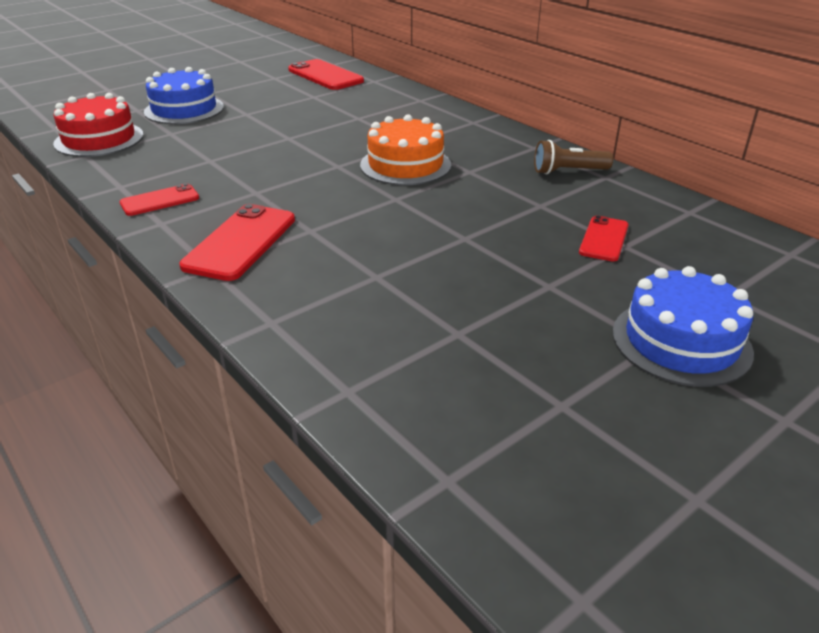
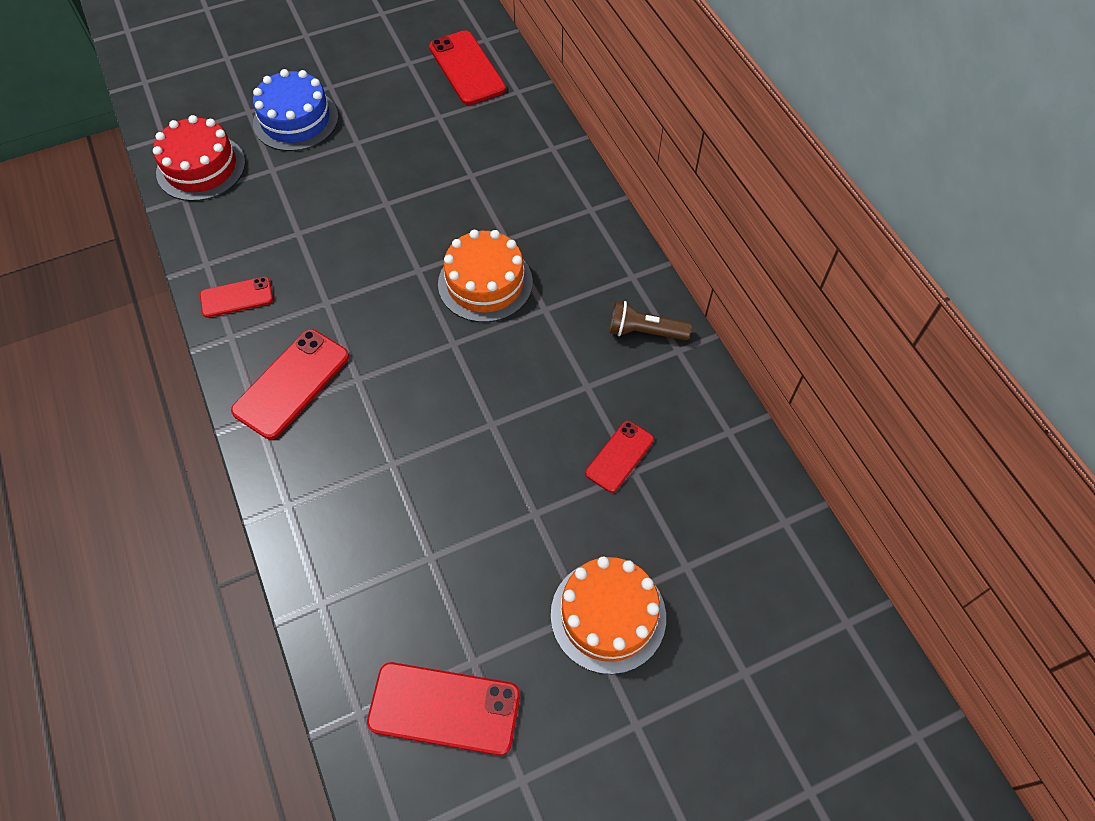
camera: 15 degrees right, 25 degrees up
(554, 452) = (444, 708): none -> red phone
(681, 342) = (608, 615): blue cake -> orange cake

